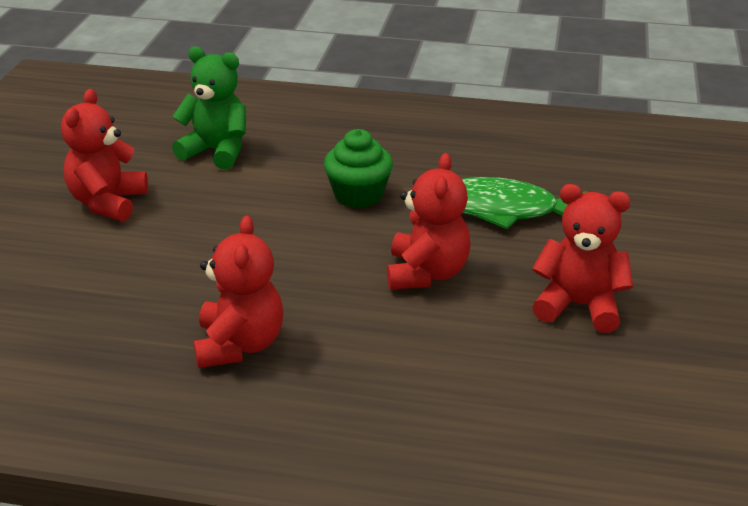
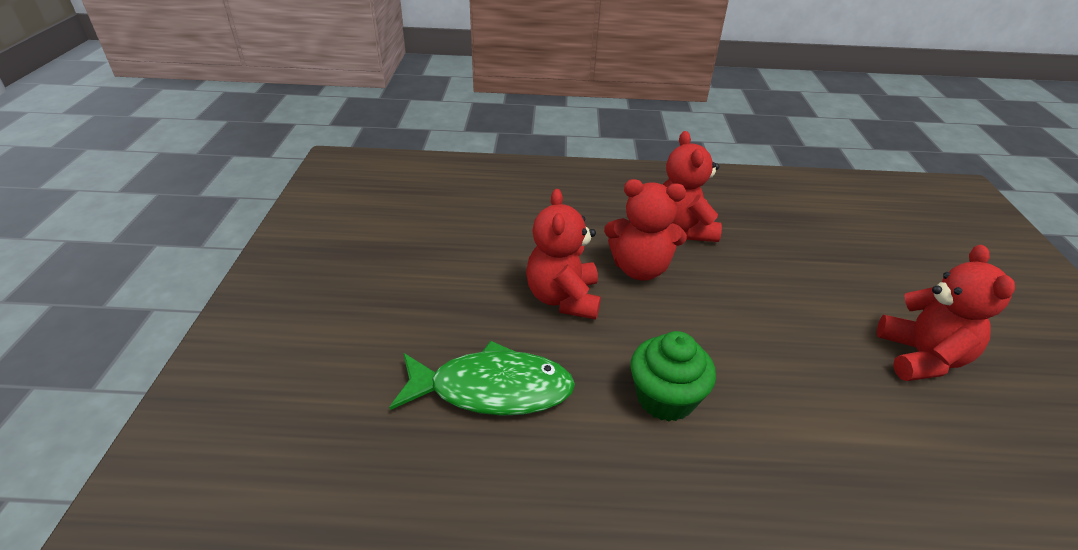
camera: 170 degrees right, 5 degrees up
(216, 151) = (891, 468): green teddy bear -> none
(579, 306) = (430, 278): red teddy bear -> red teddy bear (639, 268)

